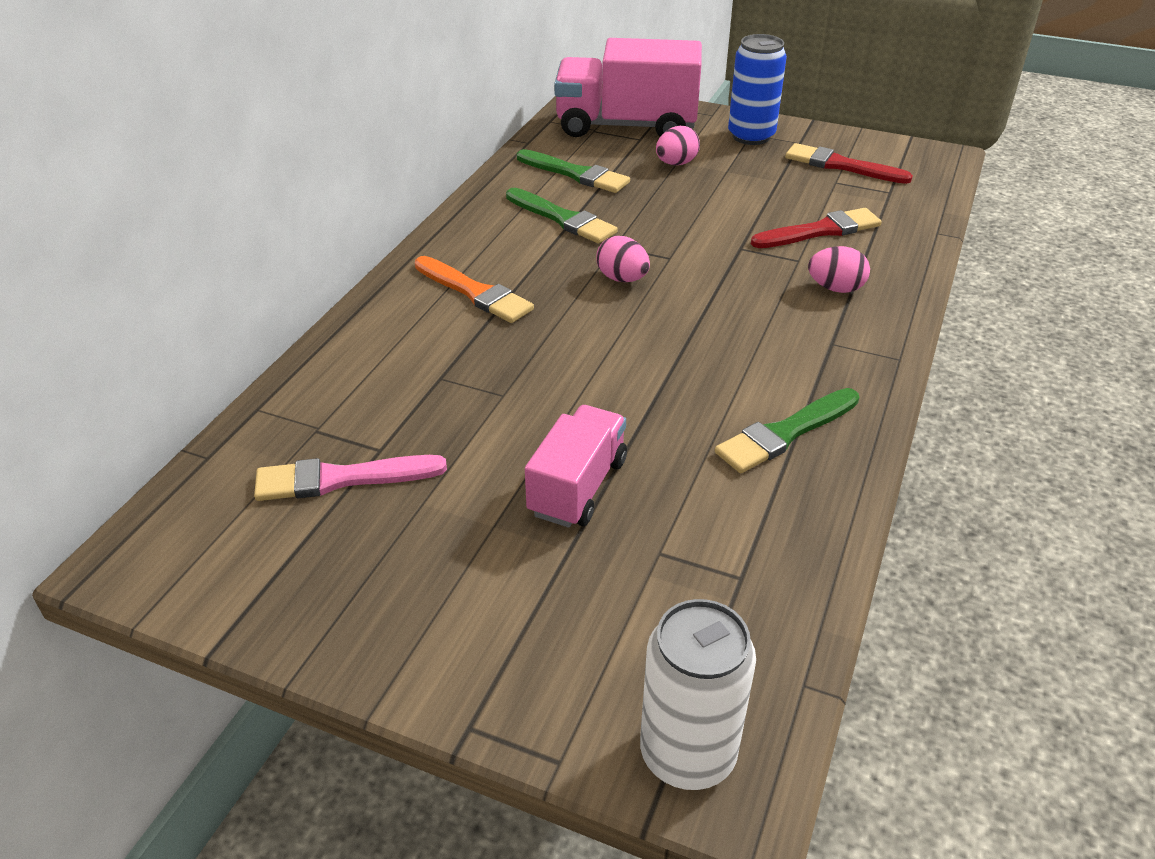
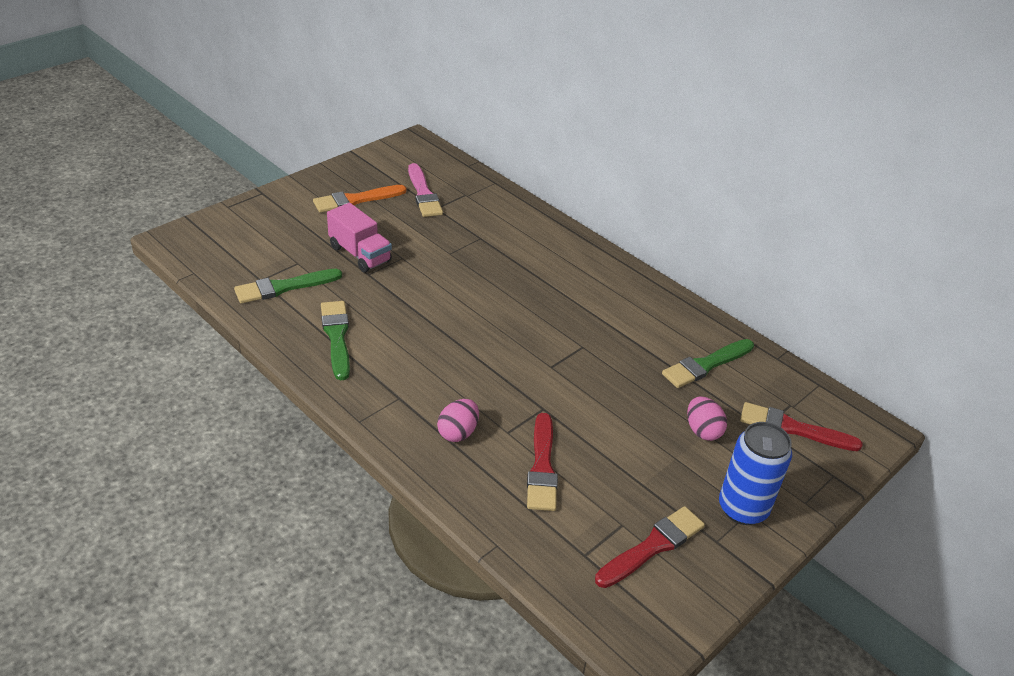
camera: 110 degrees right, 0 degrees up
(341, 479) = (423, 194): pink brush -> pink brush turned 150 degrees clockwise
(475, 293) = (558, 271): orange brush -> orange brush (356, 200)
(563, 219) = (634, 335): green brush -> green brush (284, 287)
(622, 279) = (536, 334): pink egg -> none
(626, 126) = (793, 428): pink truck -> red brush
(687, 754) = (199, 233): white can -> none

